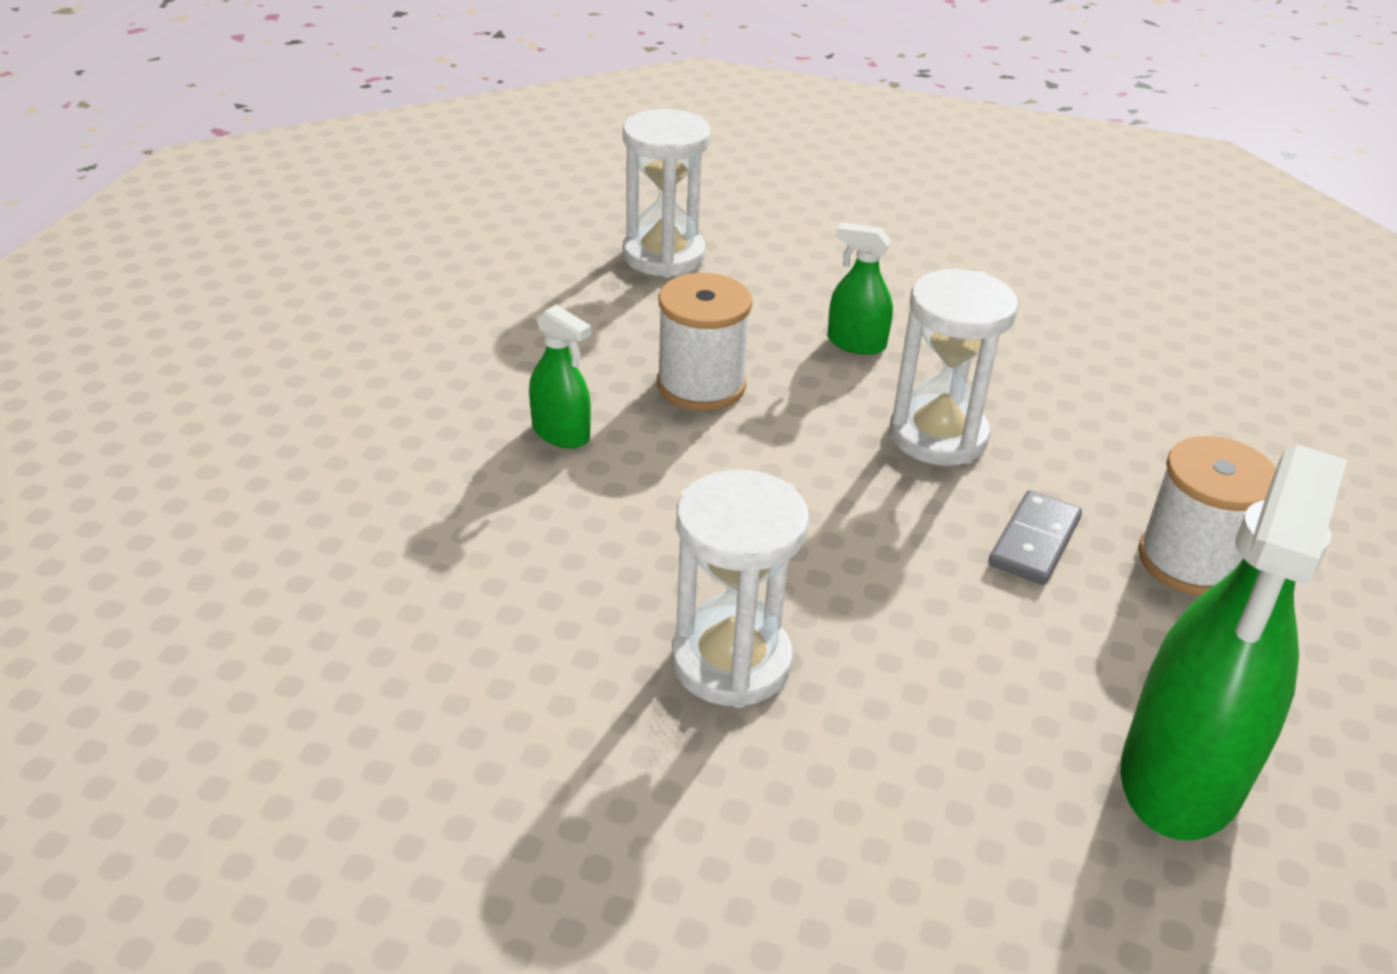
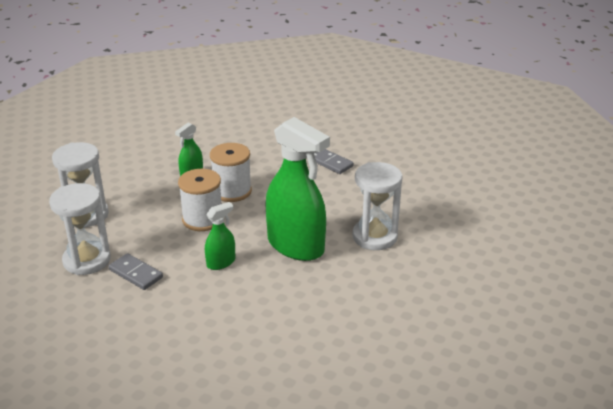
camera: 75 degrees left, 5 degrees down
(503, 341) = (135, 274): none -> grey domino
(938, 436) = (263, 169): white hourglass -> white hourglass (87, 260)
(1182, 775) = (438, 163): green spray bottle -> green spray bottle (296, 246)
(1189, 561) = (348, 137): white spool -> white spool (232, 191)

